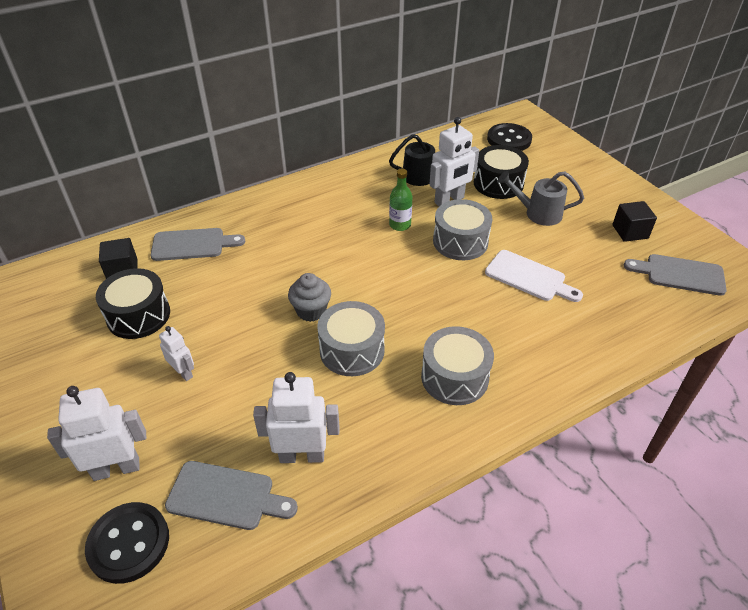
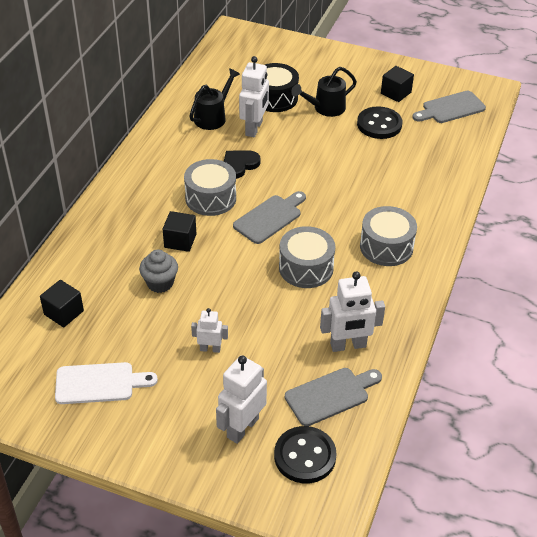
camera: 40 degrees left, 0 degrees up
(138, 315) = (124, 334): black drum -> none
(192, 244) = (96, 263): grey cutting board -> grey cutting board (270, 218)
(275, 262) = (180, 241): none -> black cube
(302, 455) = (348, 345): white robot -> white robot turned 150 degrees counterclockwise
(311, 311) = (248, 259): grey cupcake -> grey cupcake (160, 283)
(400, 225) = (239, 165): green bottle -> black heart
(460, 241) = (295, 156): grey drum -> grey drum (210, 198)
(509, 139) = (245, 57): black button -> black button (379, 124)
(529, 277) = (365, 158): white cutting board -> white cutting board (99, 383)
(537, 213) = (325, 108): grey watering can -> black watering can

